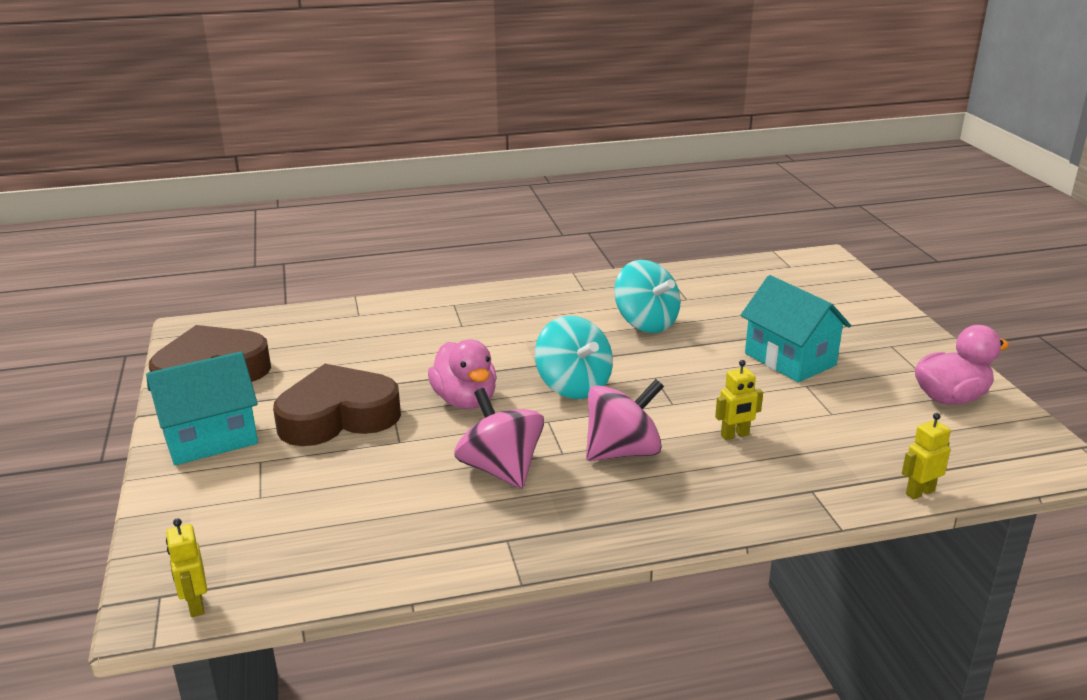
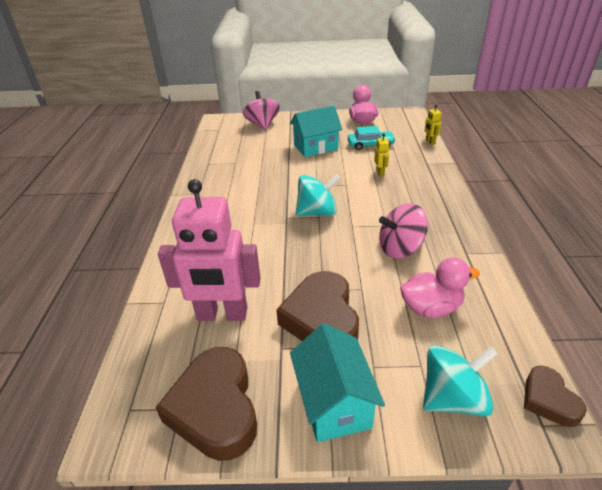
camera: 75 degrees left, 10 degrees up
(195, 605) = (548, 400): yellow robot -> brown heart
(341, 351) = (222, 315): none -> pink robot
(465, 400) = (319, 255): pink duck -> pink duck (431, 308)
(622, 452) = (389, 206): pink spinning top -> pink spinning top (262, 125)
(646, 323) = (256, 179): turquoise spinning top -> turquoise spinning top (452, 398)
(844, 416) = (370, 145): none -> turquoise car

